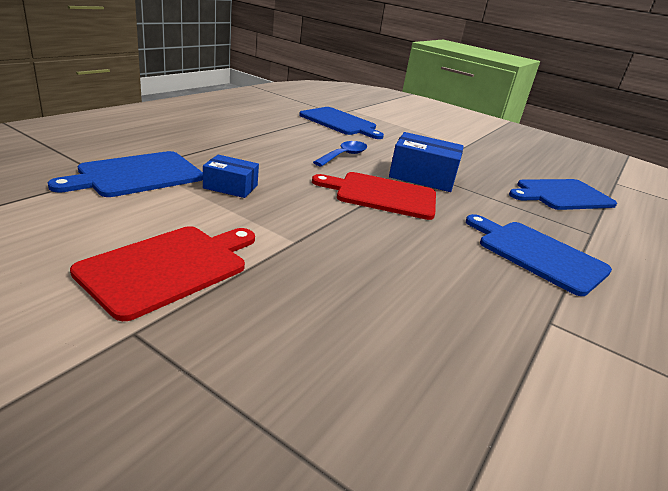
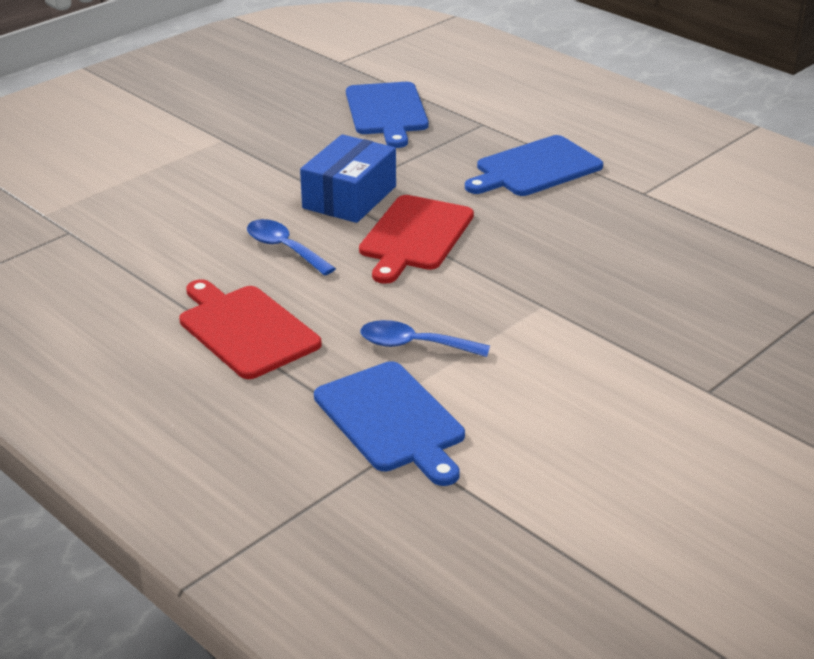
camera: 75 degrees left, 5 degrees up
(169, 267) = (610, 380): red cutting board -> red cutting board (245, 329)
(230, 187) = (414, 345): blue box -> blue spoon
(340, 122) = (123, 235): blue cutting board -> none

